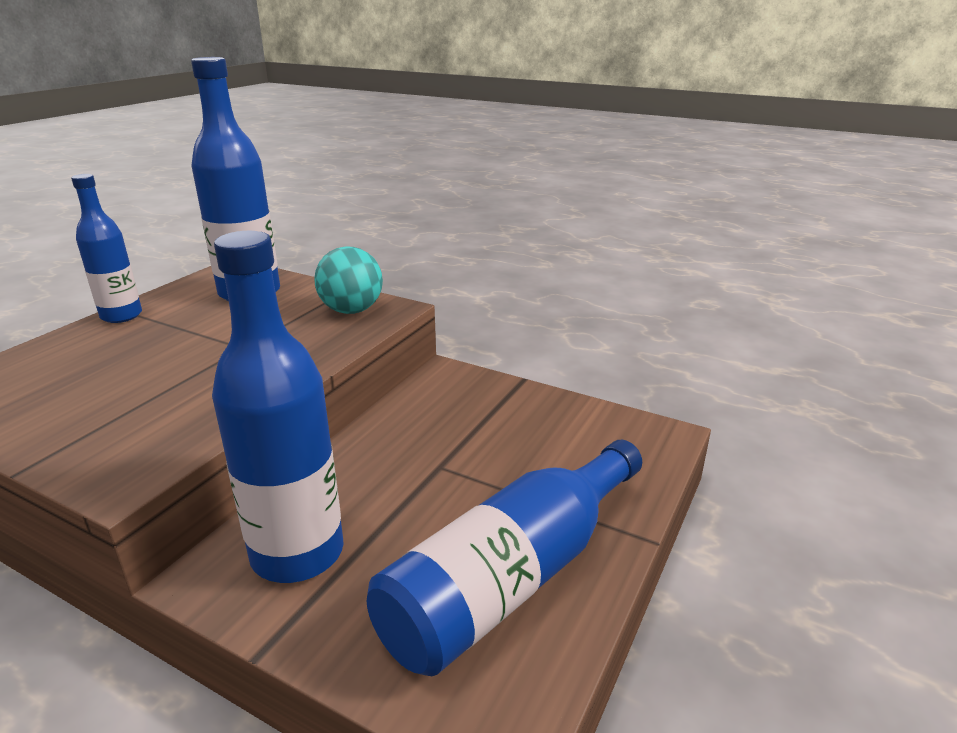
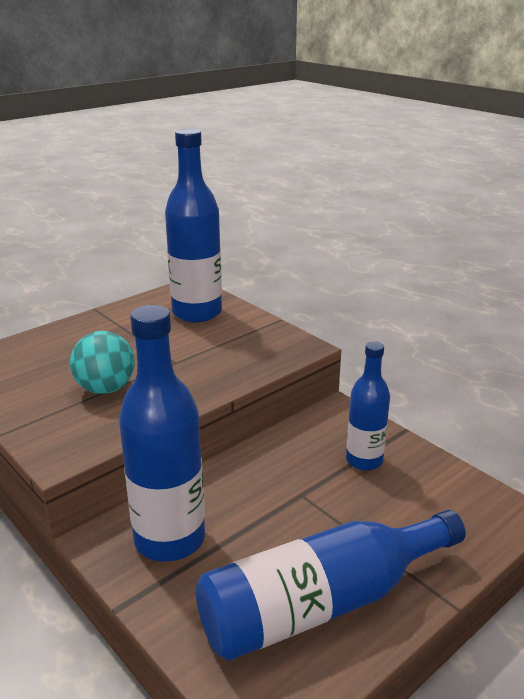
camera: 20 degrees right, 0 degrees up
(121, 316) = (99, 318): blue bottle -> blue bottle (364, 460)
(351, 310) = (270, 343): turquoise ball -> turquoise ball (106, 389)

